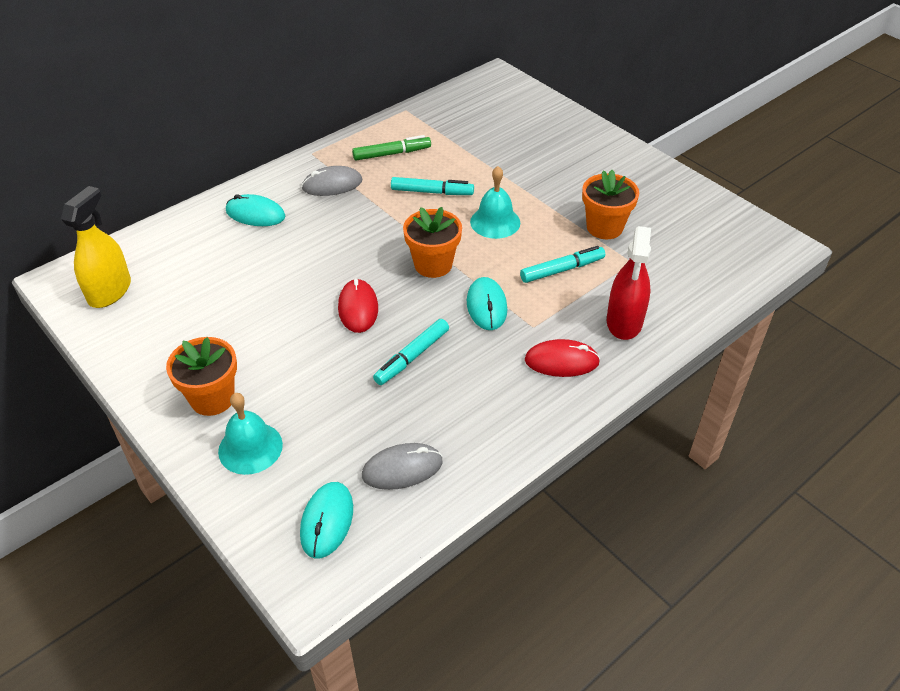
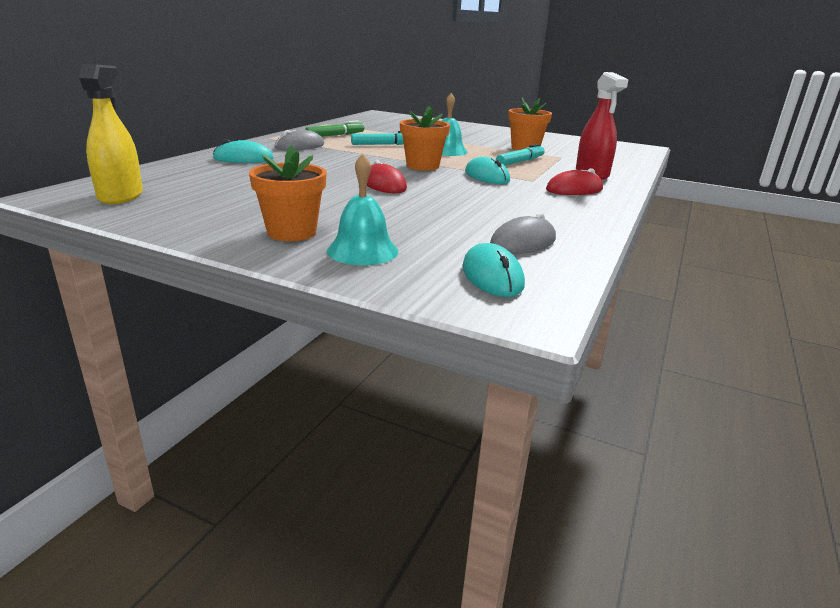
camera: 25 degrees left, 20 degrees down
(412, 357) = (458, 198): turquoise marker -> none

